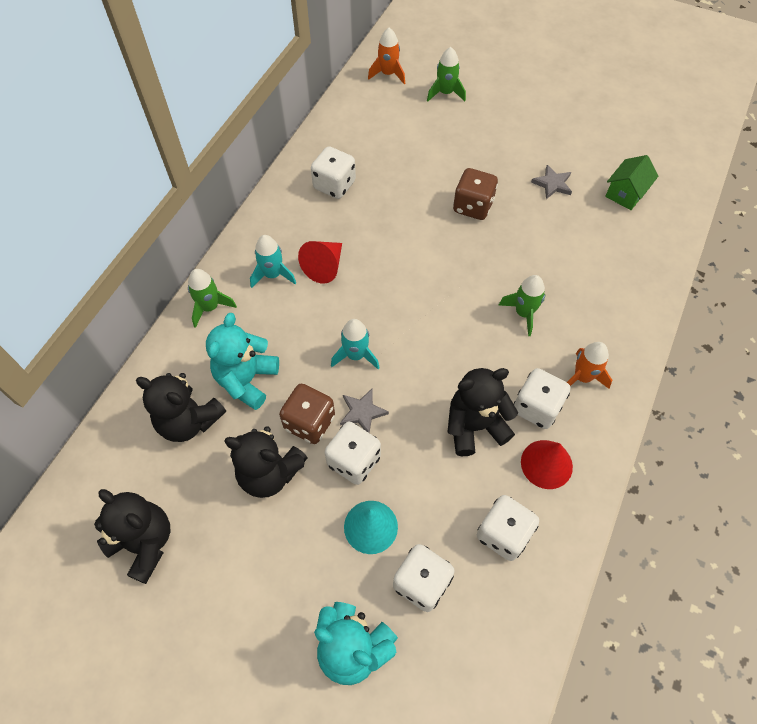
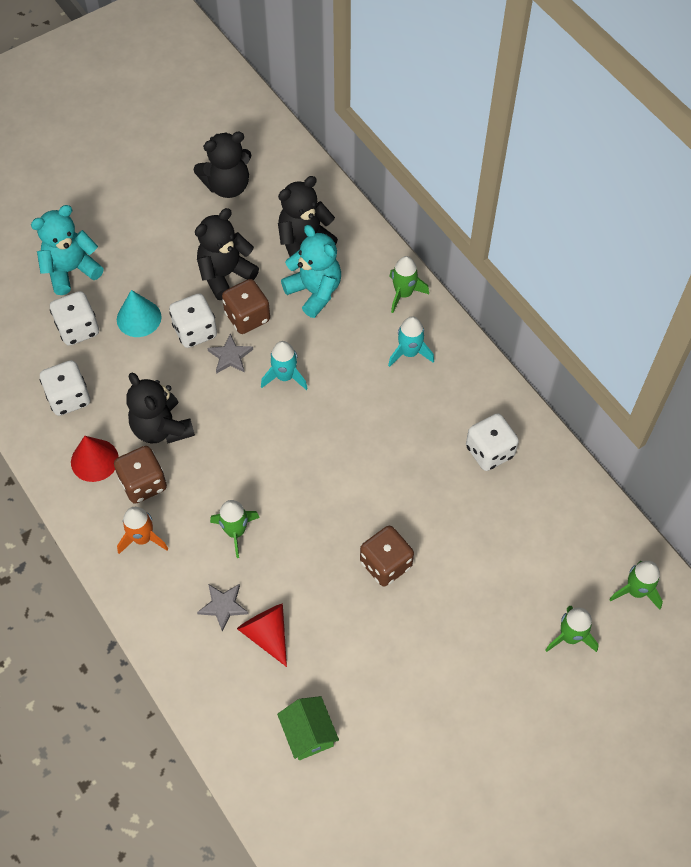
camera: 120 degrees right, 0 degrees up
(324, 267) = (392, 396): red cone -> red cone (267, 634)
(388, 74) = (636, 591): orange rocket -> green rocket
(475, 426) = (161, 428): black teddy bear -> black teddy bear turned 135 degrees clockwise
(536, 407) = (143, 483): white dice -> brown dice
(552, 184) = (367, 664): grey star -> grey star (223, 606)

